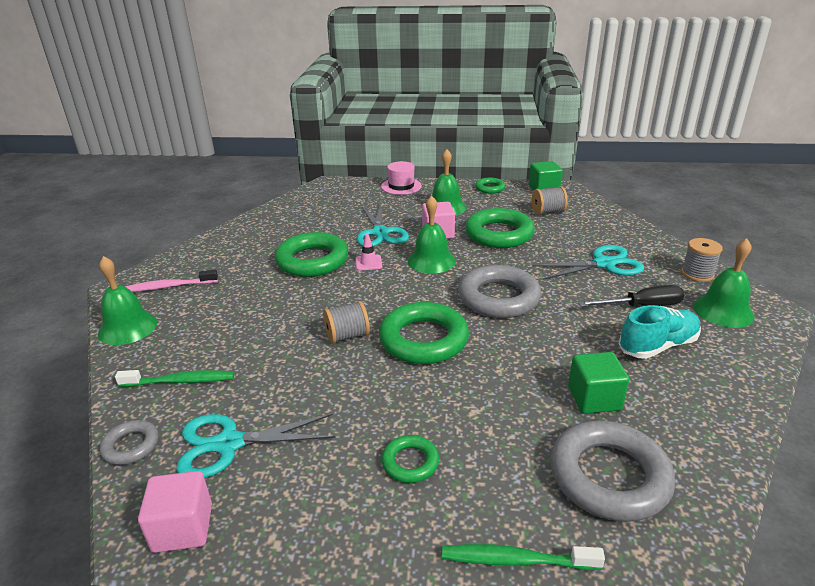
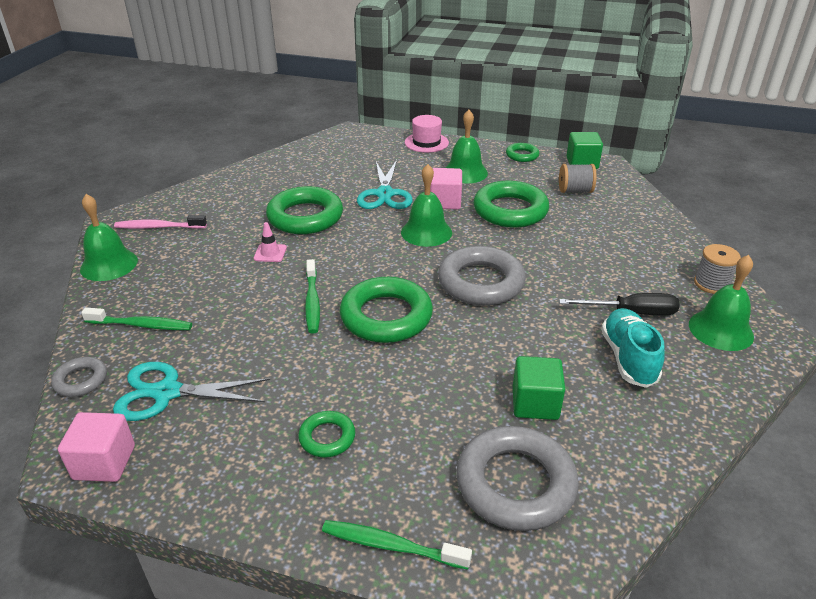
camera: 10 degrees right, 5 degrees up
(347, 336) = (312, 302): grey spool -> green toothbrush
(368, 263) = (361, 226): pink traffic cone -> pink traffic cone (270, 253)
(604, 264) = (611, 259): turquoise scissors -> none
(657, 346) = (628, 358): turquoise shoe -> turquoise shoe turned 75 degrees counterclockwise

